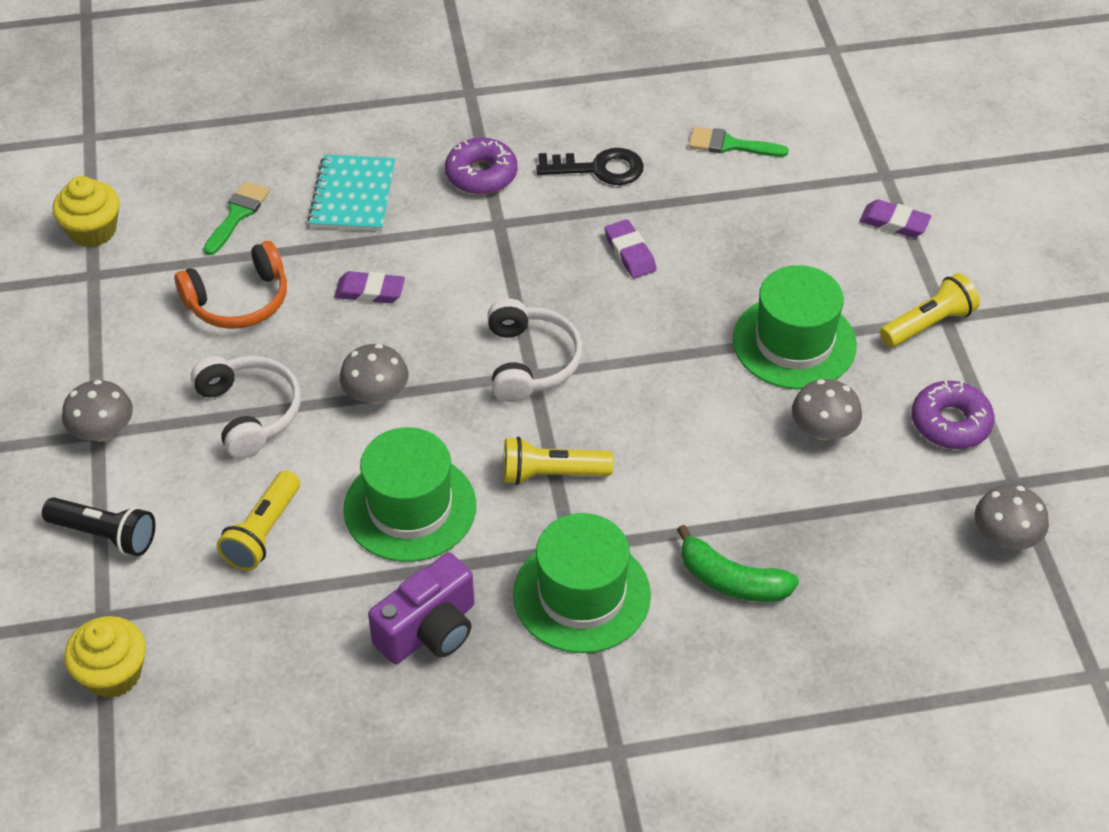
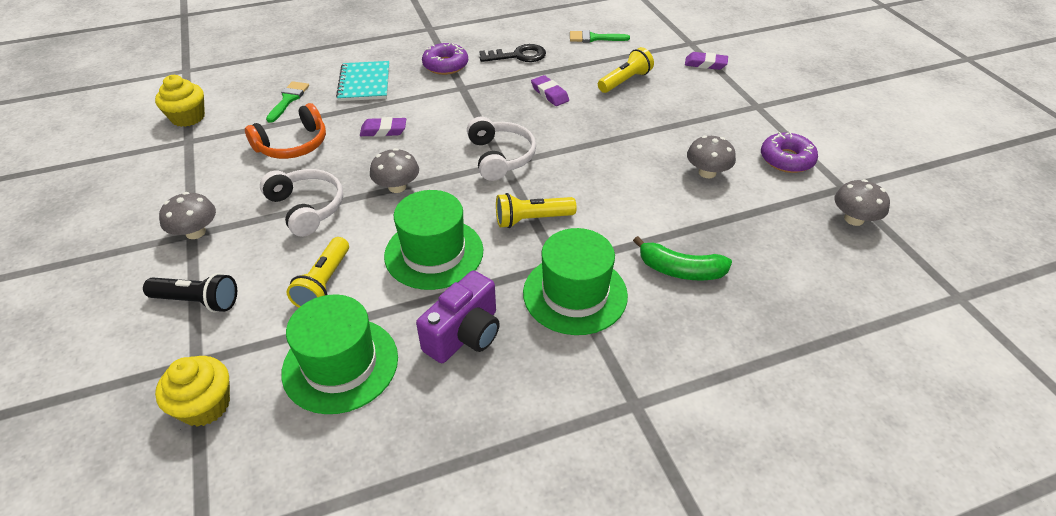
camera: 10 degrees left, 5 degrees down
(794, 342) = (669, 128): green hat -> green hat (340, 364)
(928, 324) = (748, 110): yellow flashlight -> yellow flashlight (625, 81)

